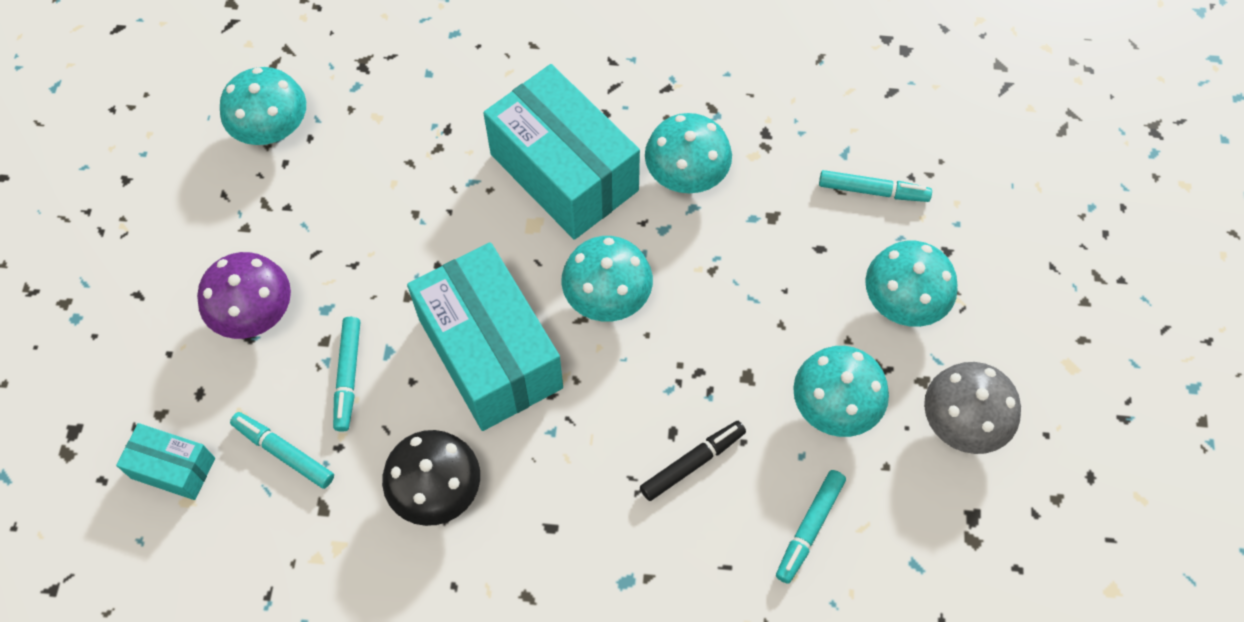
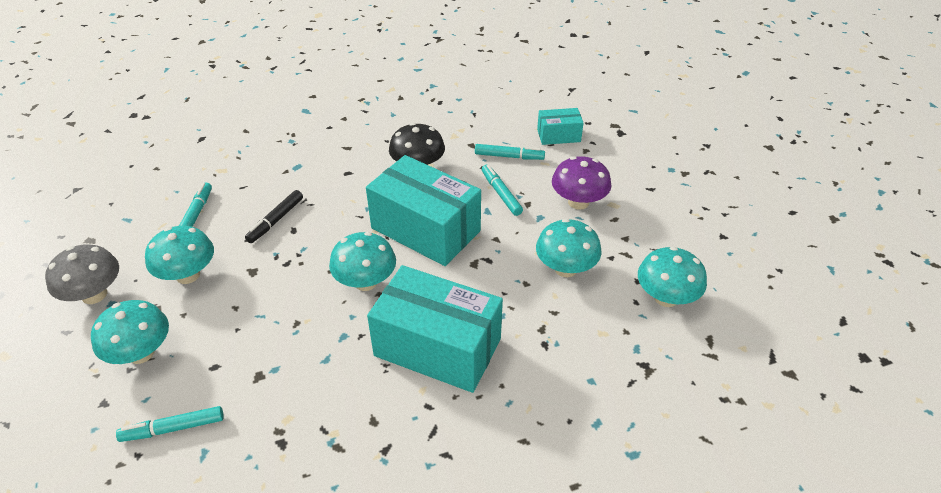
camera: 155 degrees right, 20 degrees down
(686, 175) = (340, 381): turquoise mushroom -> turquoise mushroom (565, 268)

